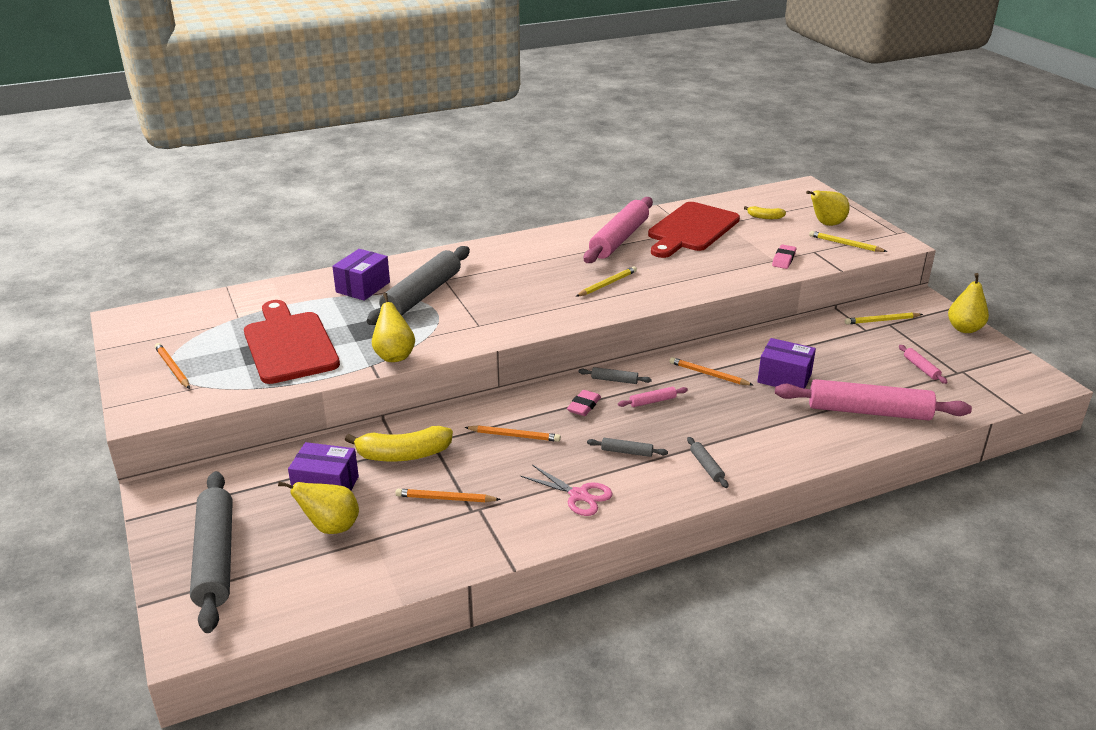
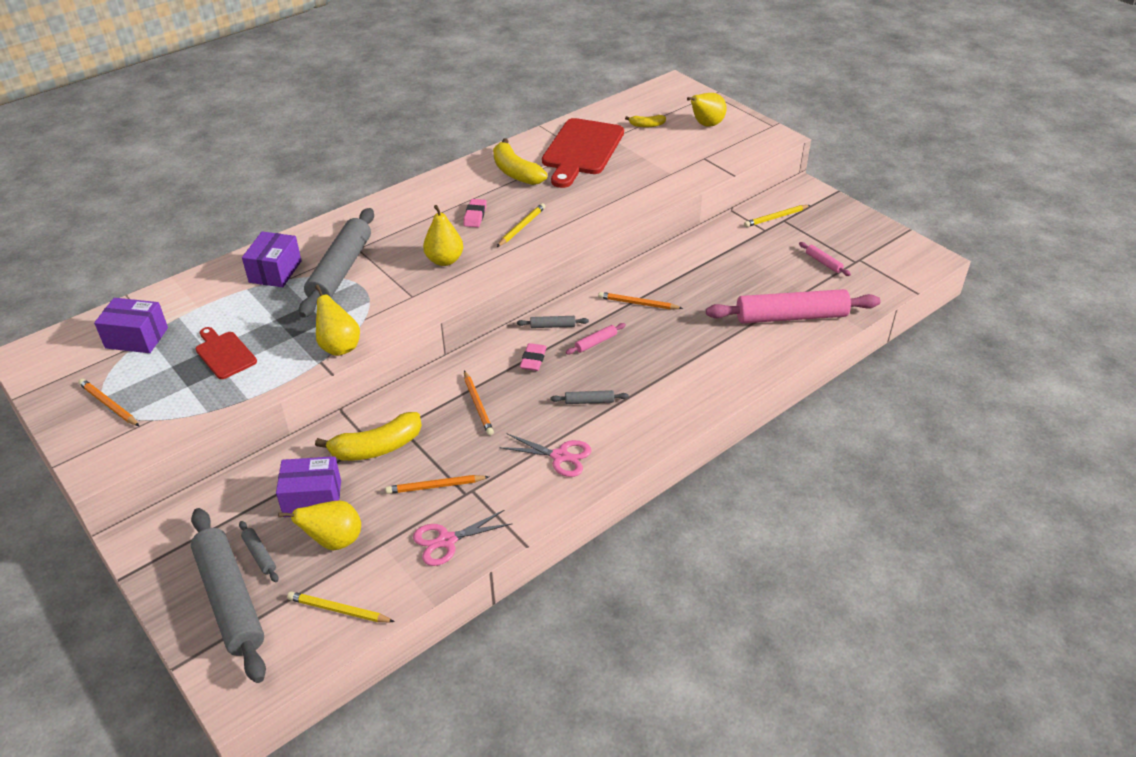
camera: 15 degrees left, 10 degrees up
(289, 344) = (224, 353): red cutting board -> red cutting board, size x0.52
(437, 549) = (447, 541): none -> pink scissors
(514, 436) = (478, 405): orange pencil -> orange pencil turned 75 degrees clockwise
(619, 239) = (515, 172): pink rolling pin -> yellow banana
(706, 466) = (666, 402): grey rolling pin -> grey rolling pin (259, 555)
(783, 259) = (679, 172): pink eraser -> pink eraser (475, 216)
(784, 378) = (707, 295): purple box -> purple box (137, 338)
(845, 244) = (729, 145): yellow pencil -> yellow pencil (338, 610)
(964, 329) = (849, 214): yellow pear -> yellow pear (444, 260)

